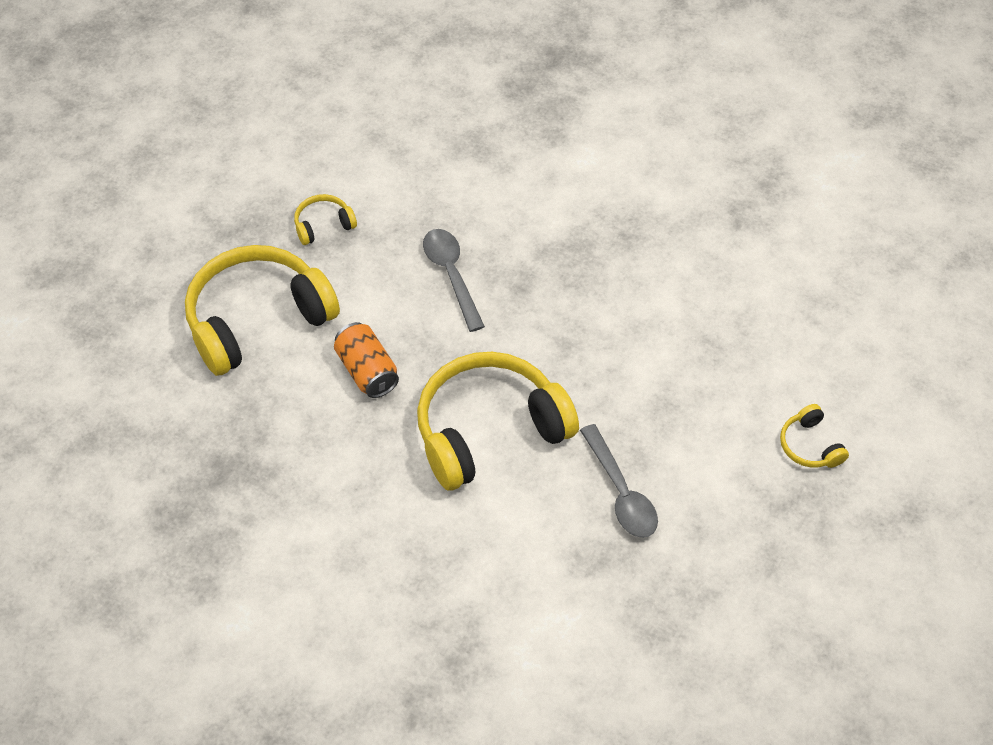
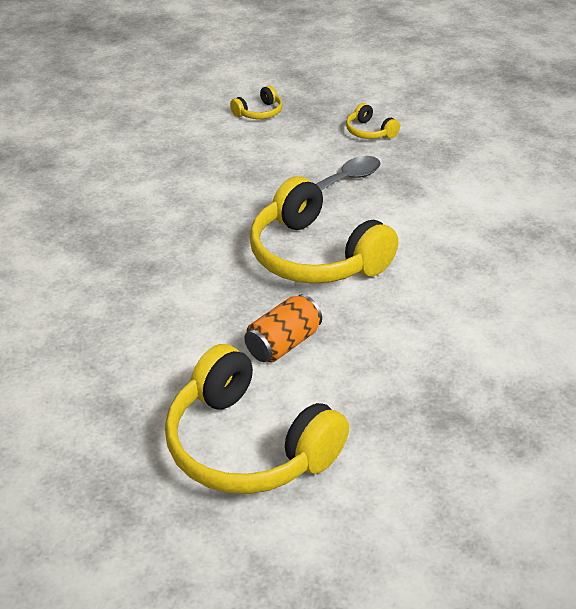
camera: 105 degrees left, 15 degrees down
(323, 225) = (96, 426): yellow headphones -> yellow headphones (369, 132)
(451, 275) = (146, 313): grey spoon -> none

